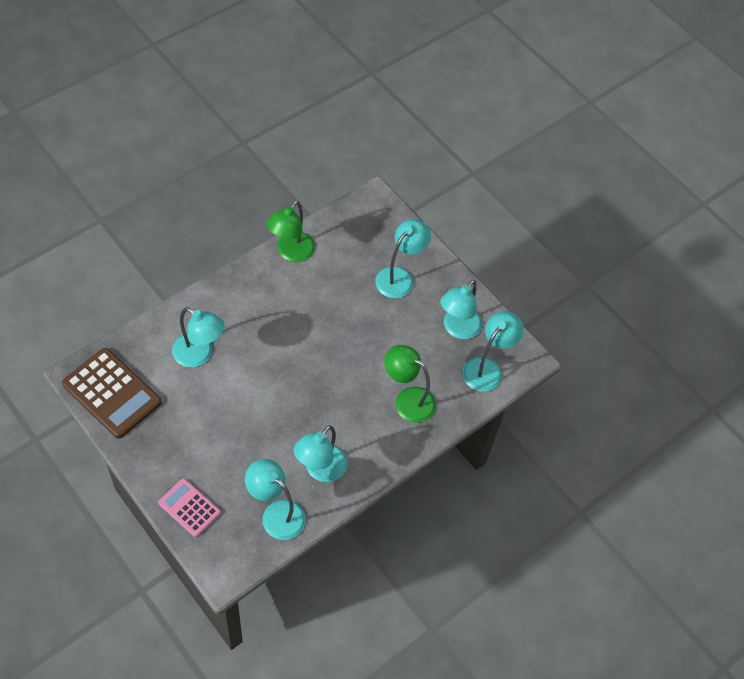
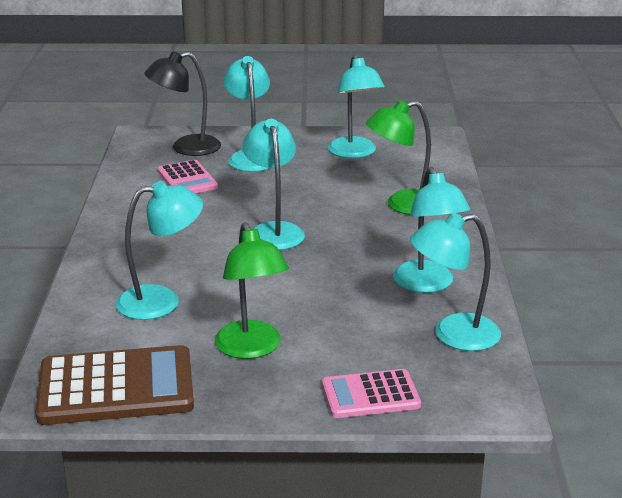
camera: 45 degrees left, 30 degrees down
(291, 253) = (124, 197): green lamp -> green lamp (252, 349)
(340, 266) = (187, 179): none -> pink calculator
(380, 235) = (186, 148): none -> black lamp
(487, 368) = (420, 156): turquoise lamp -> turquoise lamp (274, 231)

